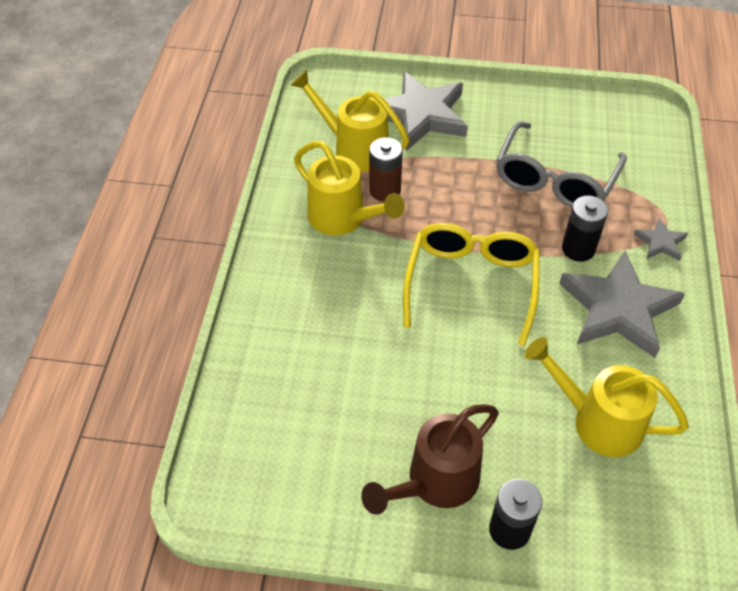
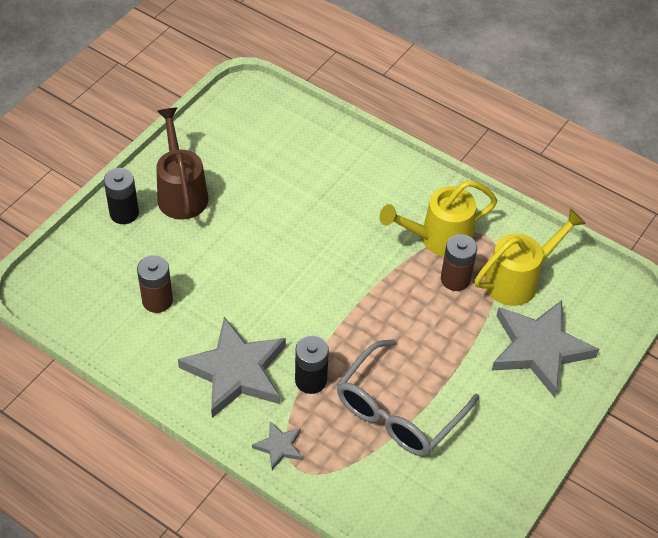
camera: 115 degrees right, 0 degrees up
(471, 284) = (321, 288): yellow glasses -> none
(555, 179) = (399, 410): grey glasses -> grey glasses turned 105 degrees counterclockwise
(597, 421) = (157, 300): yellow watering can -> brown battery

